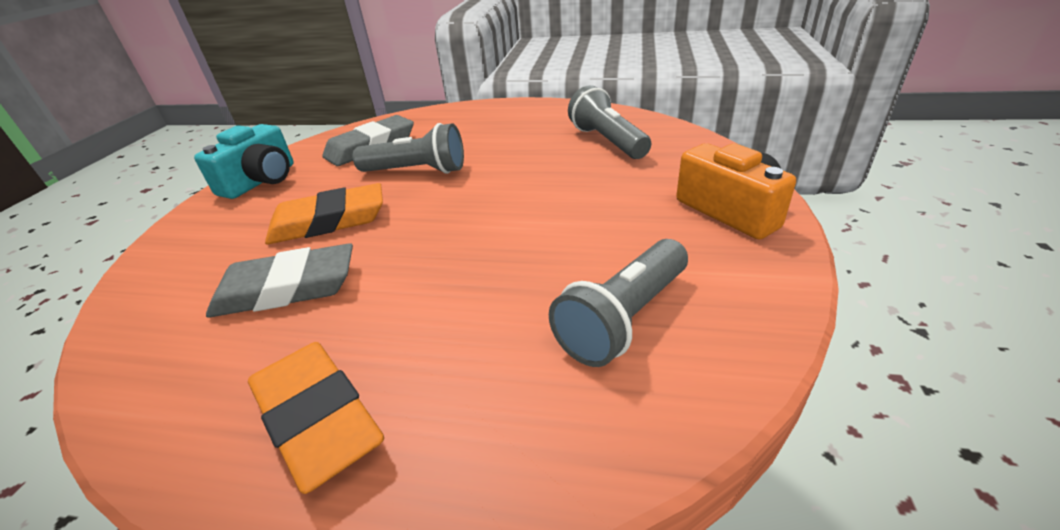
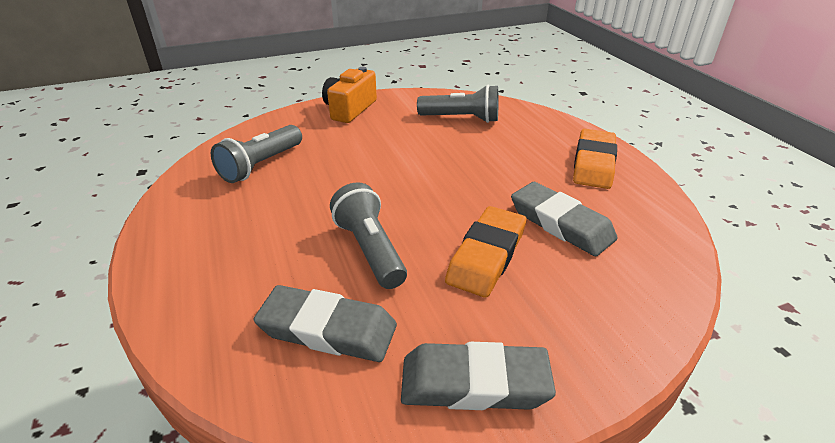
camera: 125 degrees left, 0 degrees up
(261, 181) = (474, 383): turquoise camera -> grey eraser
(329, 221) = (486, 255): orange eraser -> orange eraser turned 75 degrees clockwise

